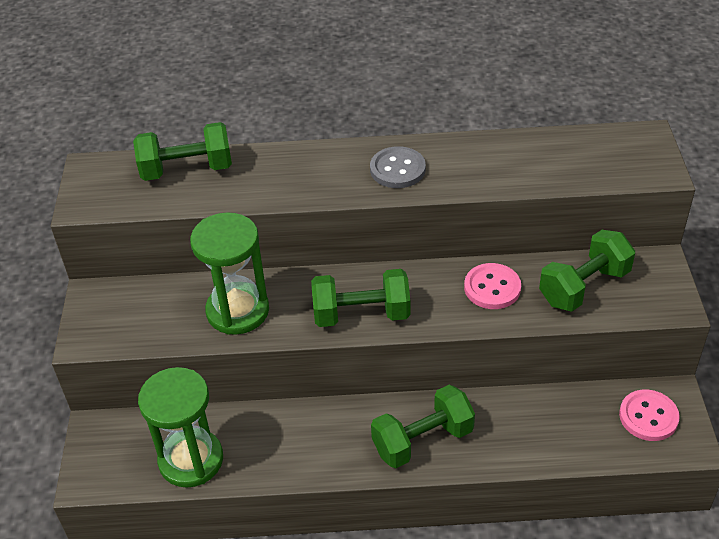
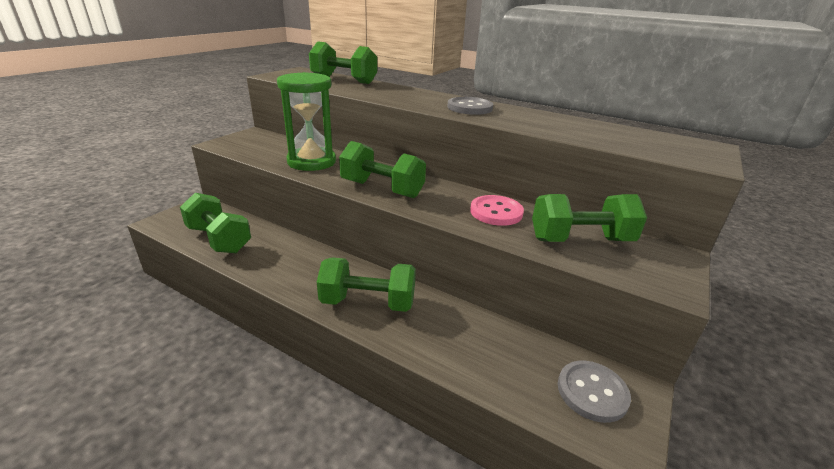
camera: 30 degrees right, 15 degrees down
(191, 460) = (219, 239): green hourglass -> green dumbbell
(648, 417) = (592, 392): pink button -> grey button

